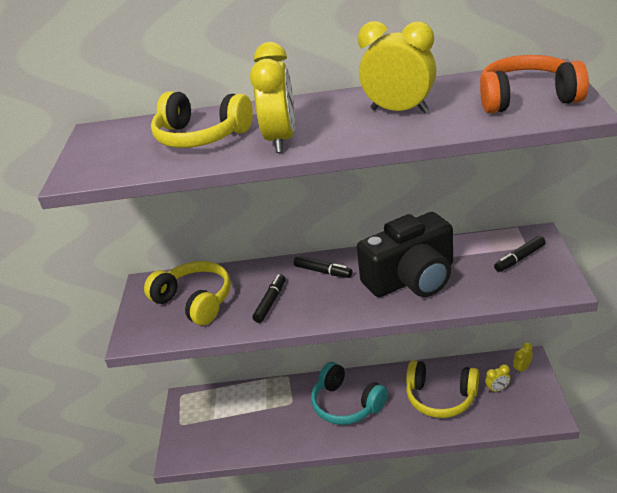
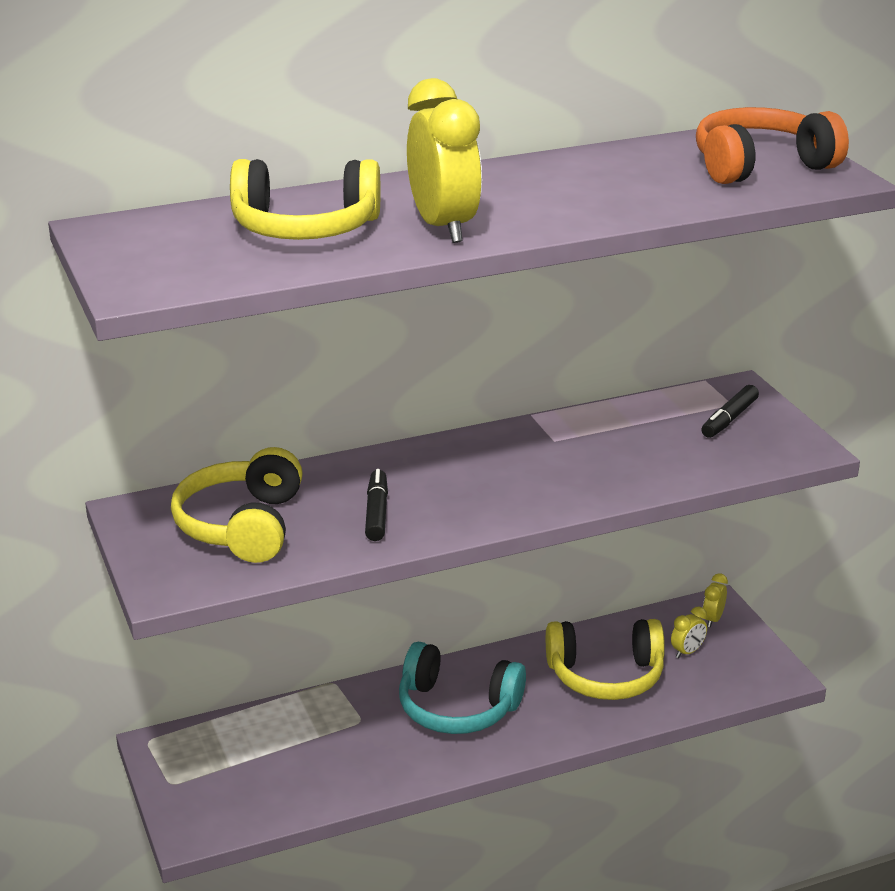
camera: 25 degrees left, 5 degrees down
(195, 301) = (242, 526): yellow headphones -> yellow headphones turned 105 degrees counterclockwise
(323, 271) = (438, 464): black marker -> none
(399, 111) = (592, 185): yellow clock -> none
(411, 278) = (585, 459): black camera -> none

